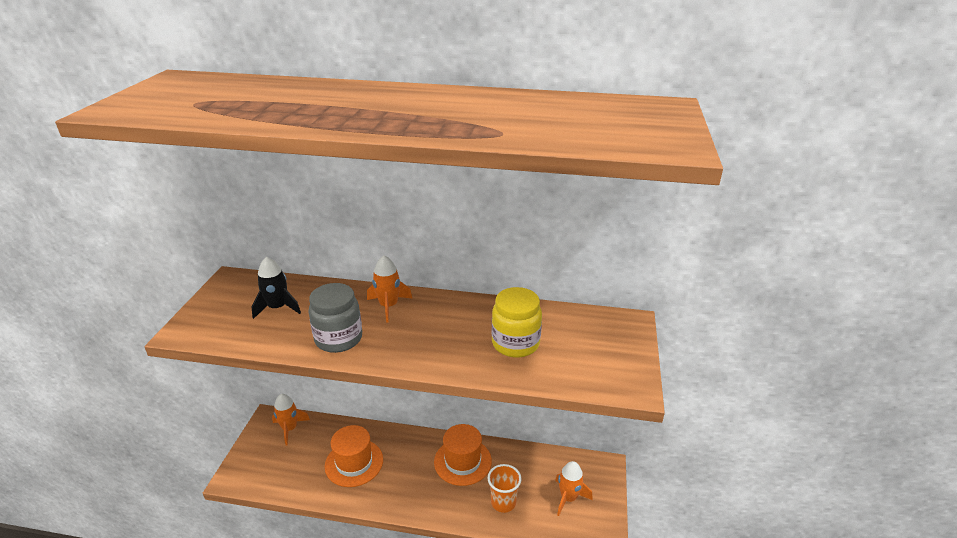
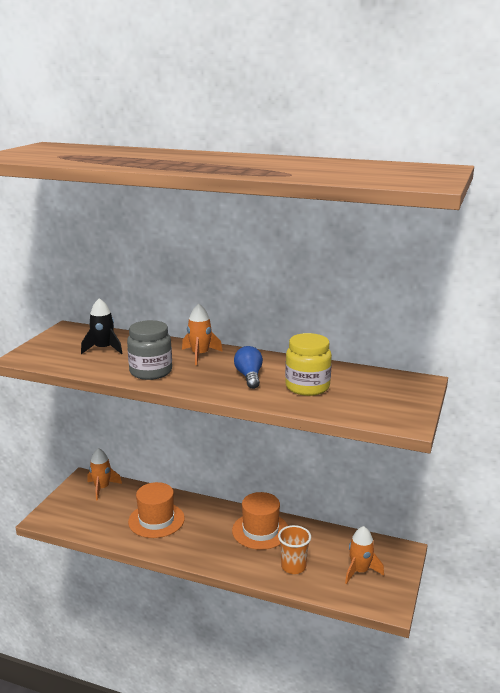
camera: 10 degrees right, 10 degrees down
(449, 334) = (249, 377): none -> blue light bulb

